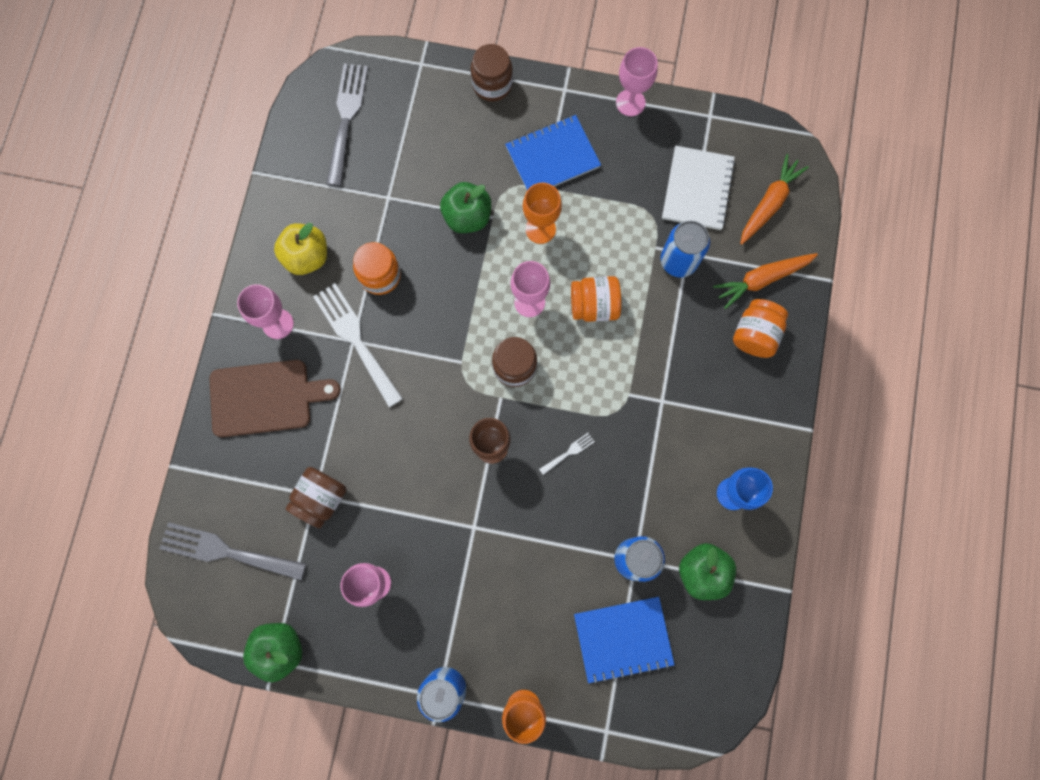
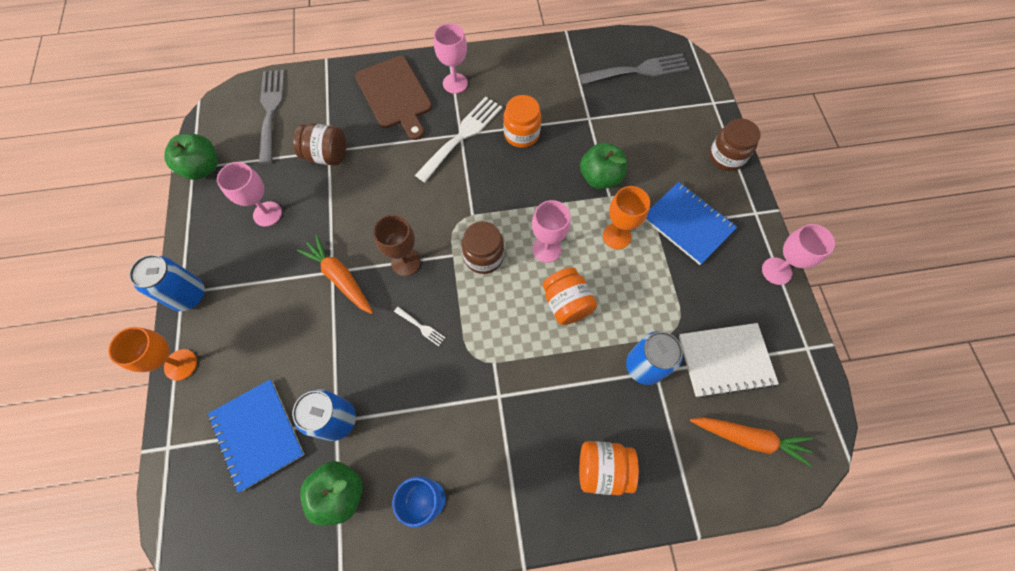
camera: 70 degrees right, 10 degrees down
(307, 257) = (515, 83): yellow apple -> none
(762, 279) = (664, 457): orange carrot -> orange carrot (340, 278)

